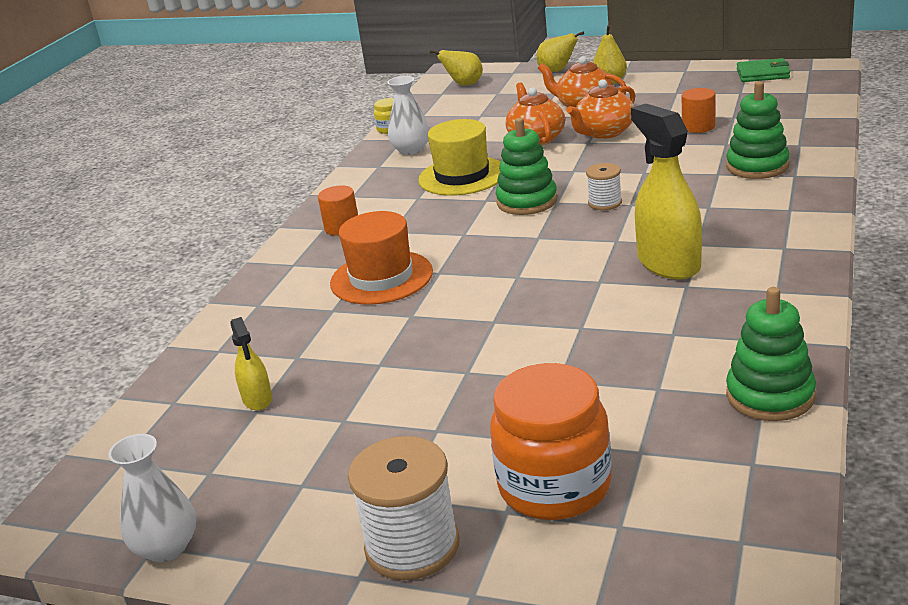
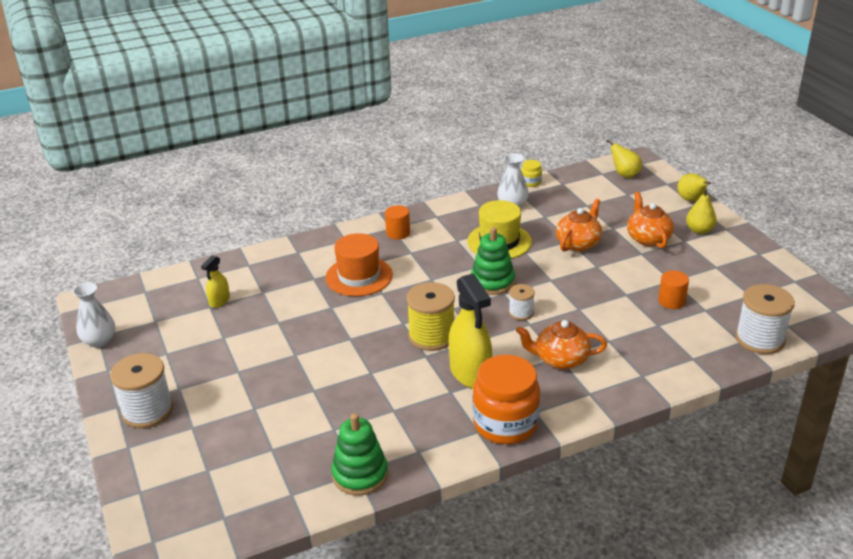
camera: 45 degrees right, 5 degrees up
(554, 486) = (222, 433): orange jar -> orange jar (505, 424)
(569, 266) = (431, 336): none -> yellow spool
(604, 132) = (617, 266): orange teapot -> orange teapot (560, 359)
(668, 263) = (470, 372): yellow spray bottle -> yellow spray bottle turned 135 degrees clockwise
(757, 166) = (638, 353): green stacking toy -> none
(762, 74) = (797, 291): green wallet -> none
(810, 109) = (759, 339): none -> white spool

